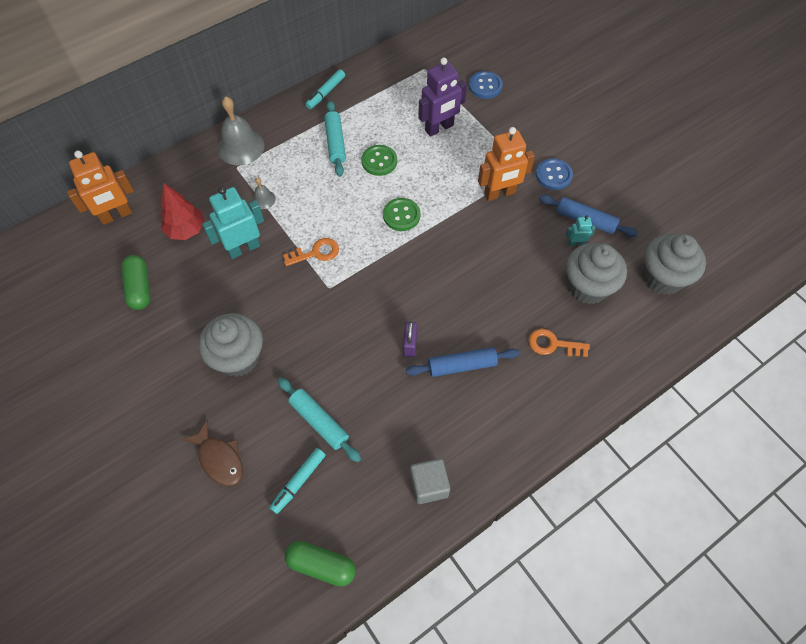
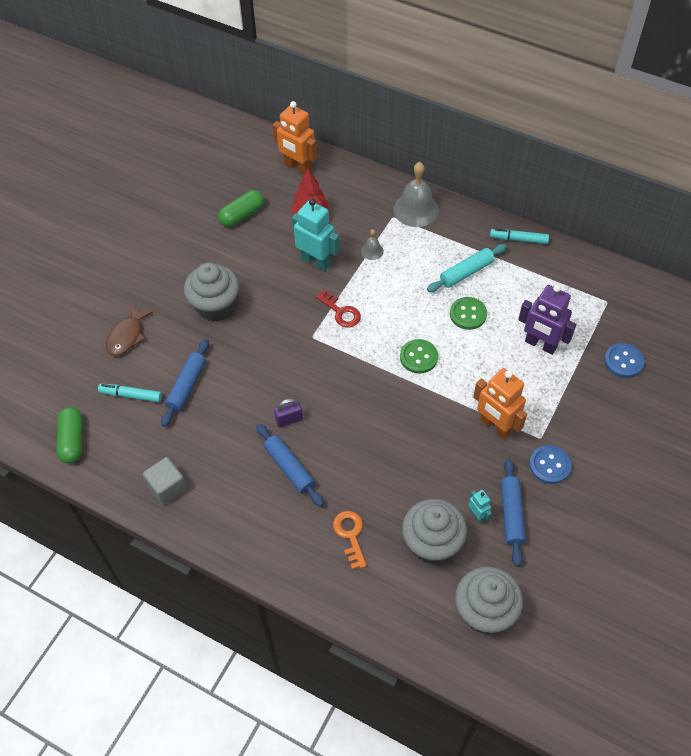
camera: 65 degrees right, 5 degrees down
(316, 253) = (341, 312): orange key -> red key
(319, 421) = (187, 386): turquoise rolling pin -> blue rolling pin

